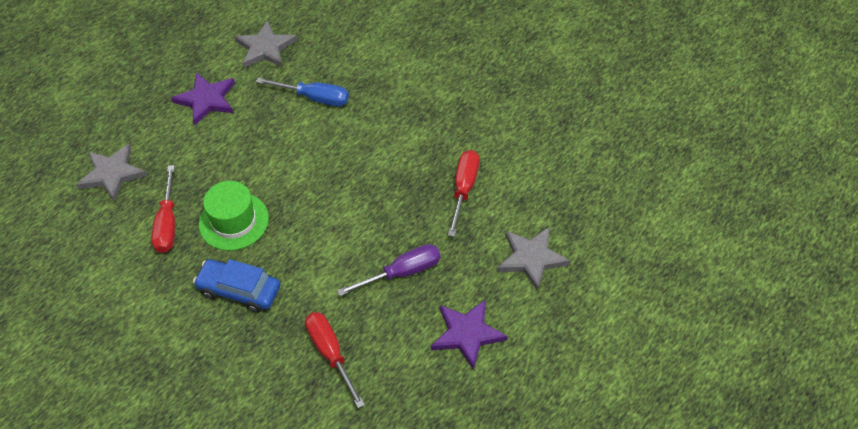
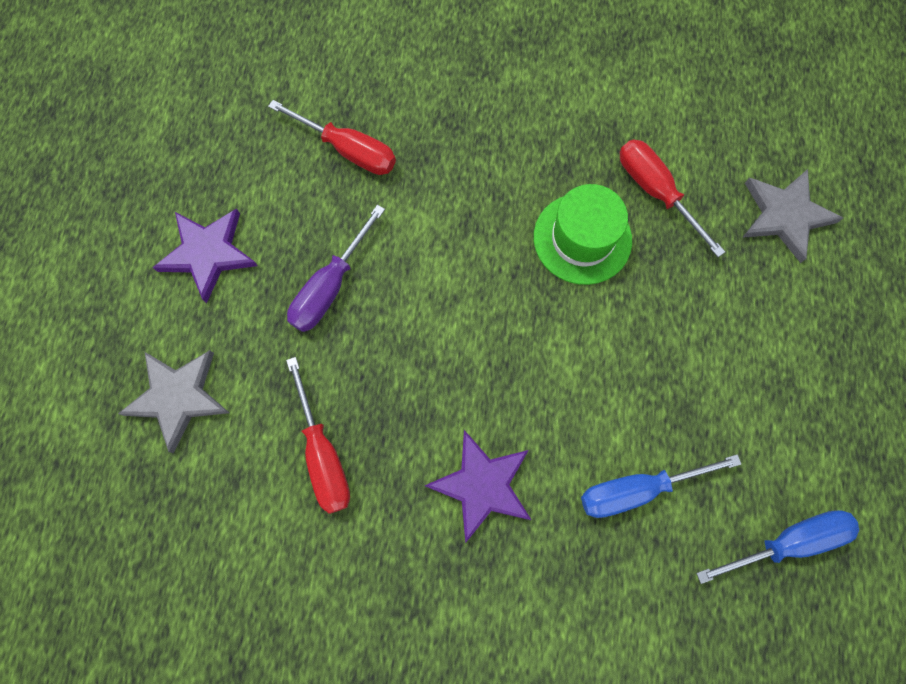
camera: 145 degrees right, 20 degrees up
(206, 100) = (781, 393): purple star -> purple star (482, 485)
(239, 290) = (503, 162): blue car -> none
(265, 48) = (787, 541): grey star -> blue screwdriver

